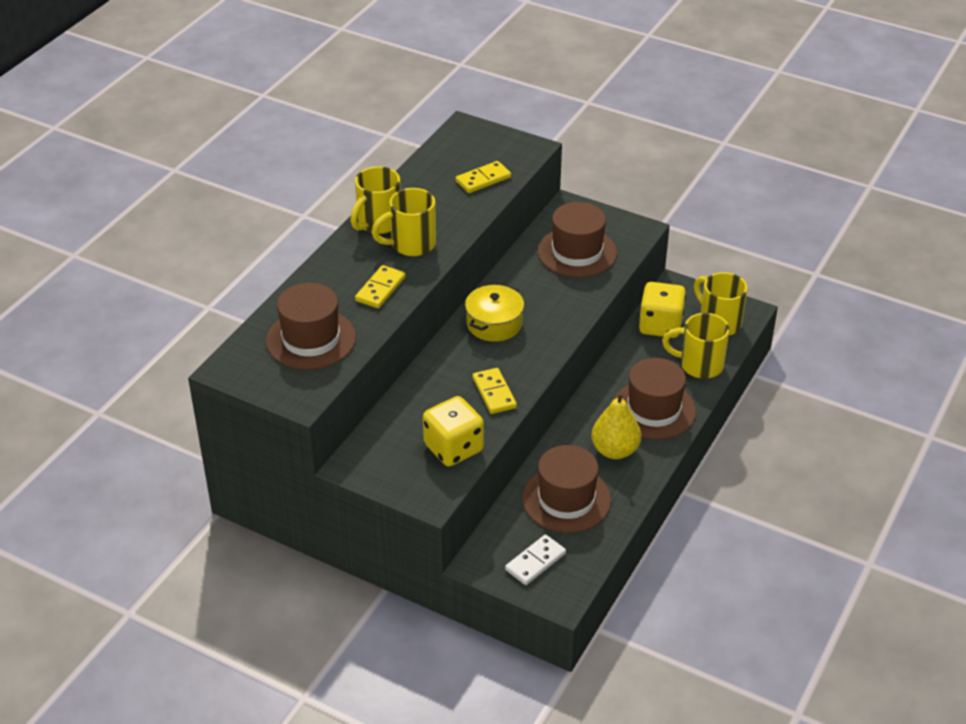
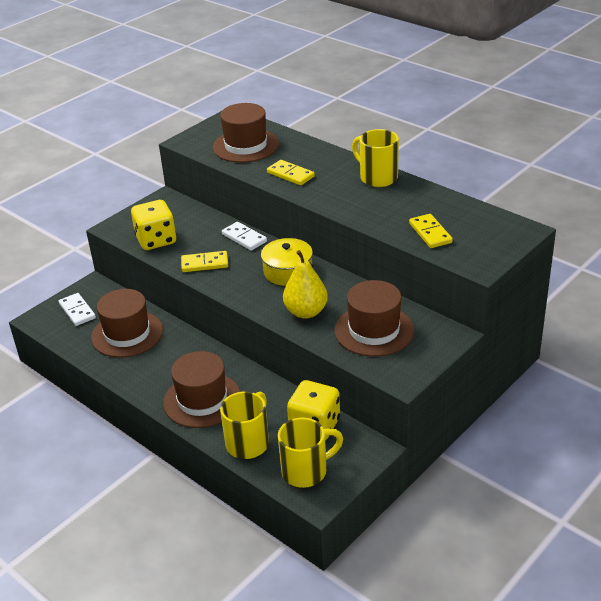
camera: 105 degrees right, 5 degrees down
(411, 244) = (343, 191): yellow mug -> none
(434, 370) = (244, 238): none -> white domino
(615, 450) = (165, 368): yellow pear -> yellow pear (306, 312)

